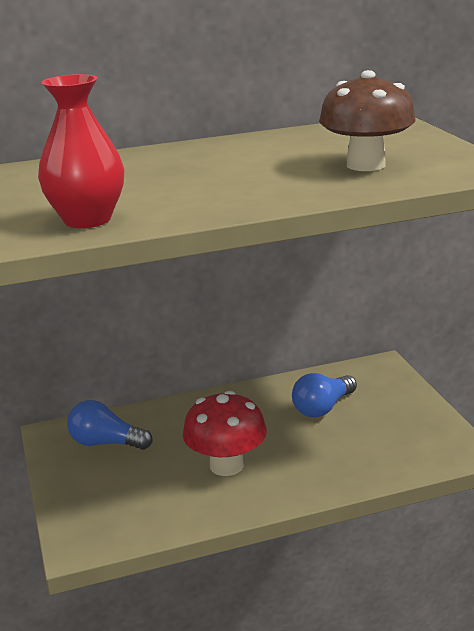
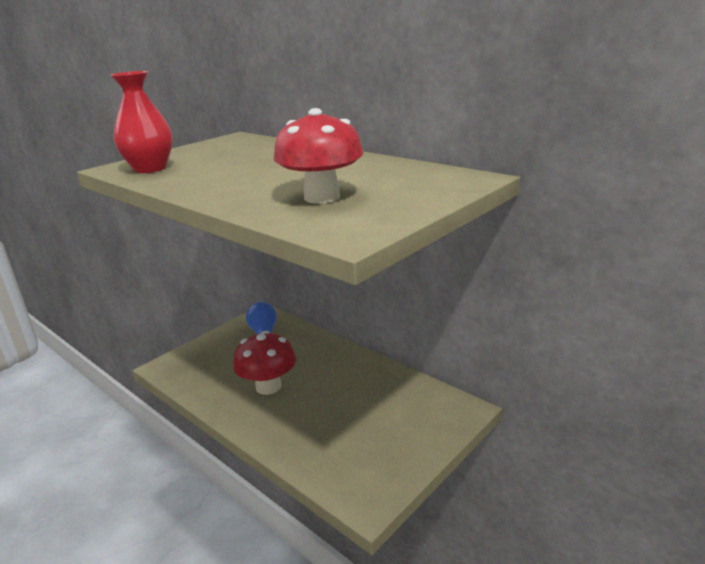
camera: 60 degrees right, 0 degrees up
(323, 408) = (372, 401): blue light bulb -> none
(366, 165) = (322, 197): brown mushroom -> red mushroom

